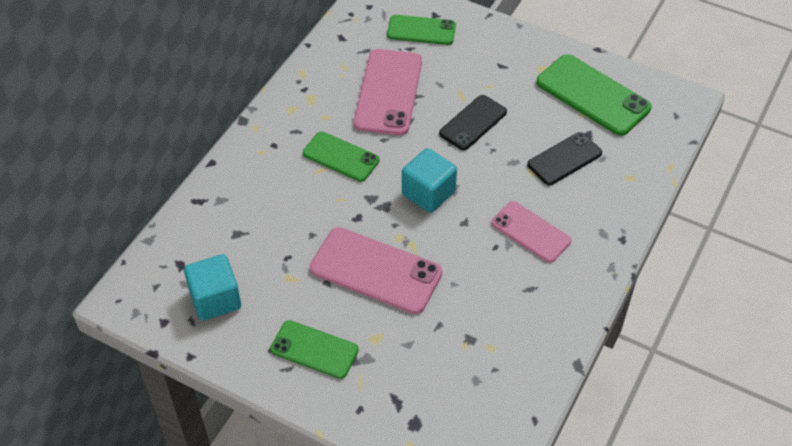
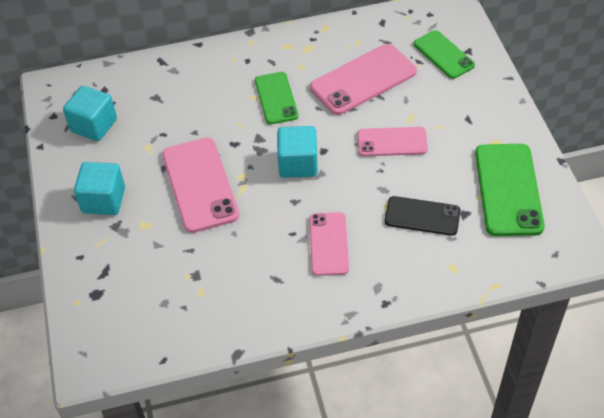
camera: 50 degrees right, 0 degrees up
(314, 350) = (103, 200): green phone -> turquoise cube
(473, 123) = (392, 142): black phone -> pink phone

